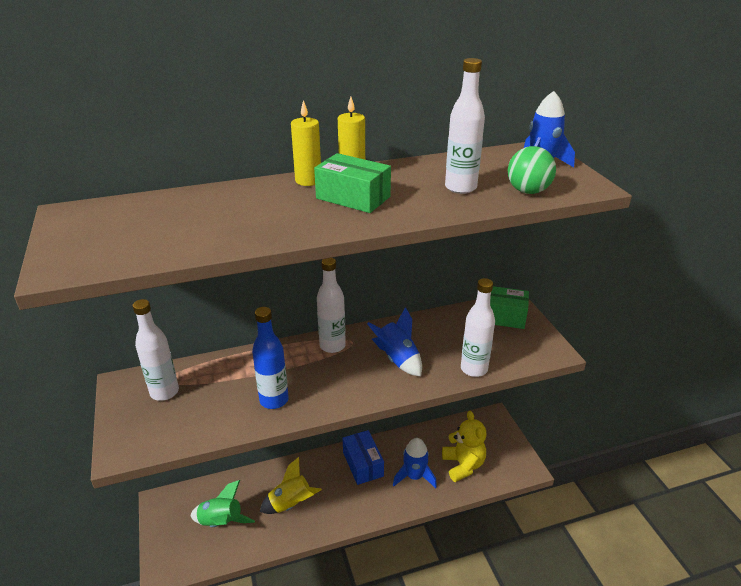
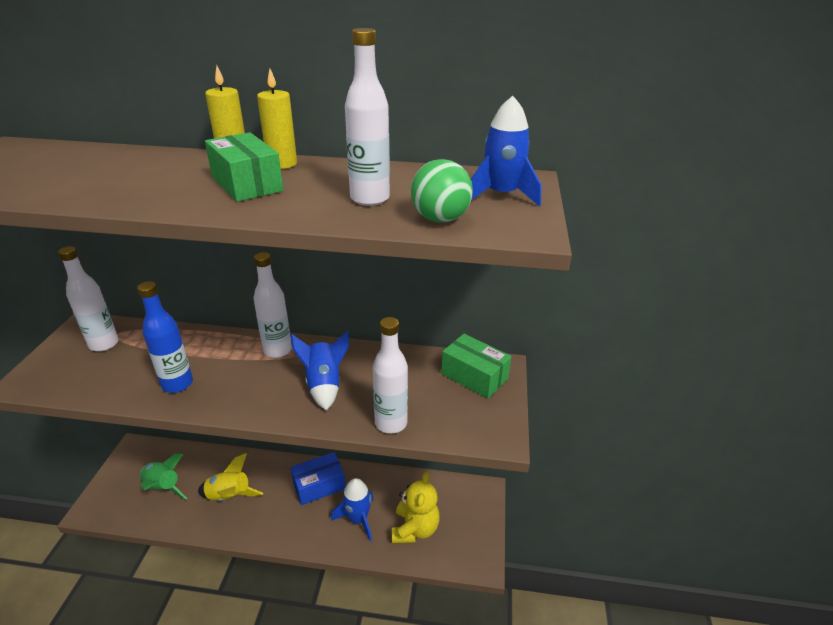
camera: 25 degrees right, 0 degrees up
(363, 464) = (319, 485): blue box -> blue box turned 60 degrees clockwise

